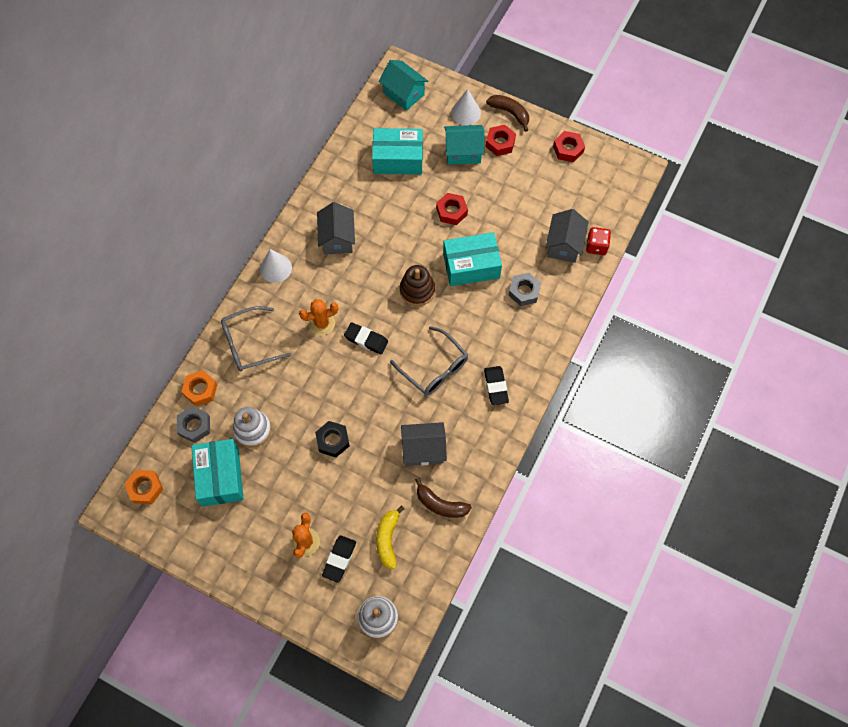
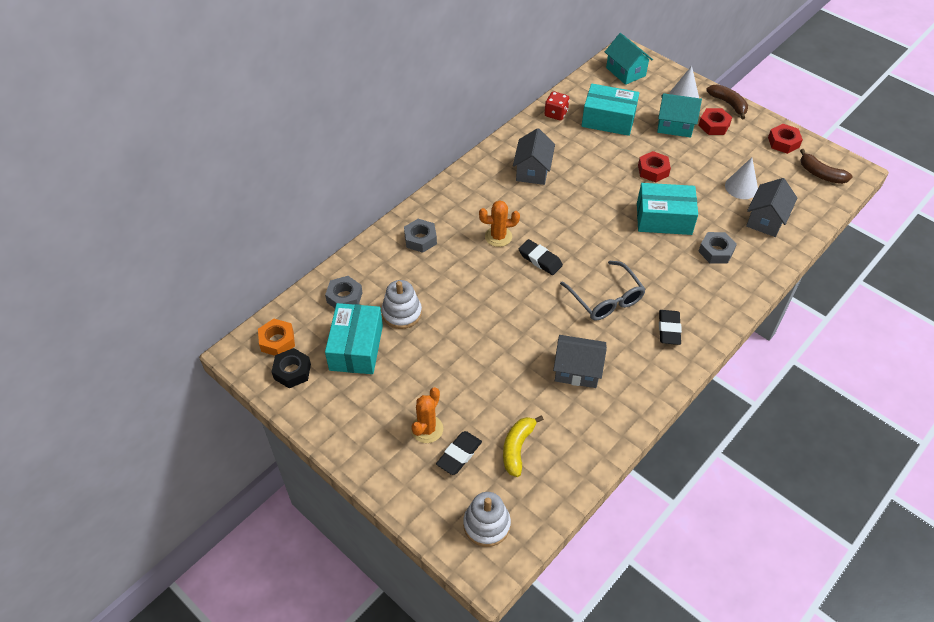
camera: 15 degrees right, 15 degrees down
(200, 390) = (360, 268): orange nut -> none
(249, 344) = (420, 239): grey glasses -> grey nut
(275, 268) = (465, 183): white cone -> white cone (741, 187)
(333, 441) = (482, 341): black nut -> black nut (292, 371)
(417, 290) = (603, 228): brown stacking toy -> none
(440, 504) = (584, 427): brown banana -> brown banana (821, 174)
(596, 246) = (801, 227): red dice -> red dice (556, 114)

